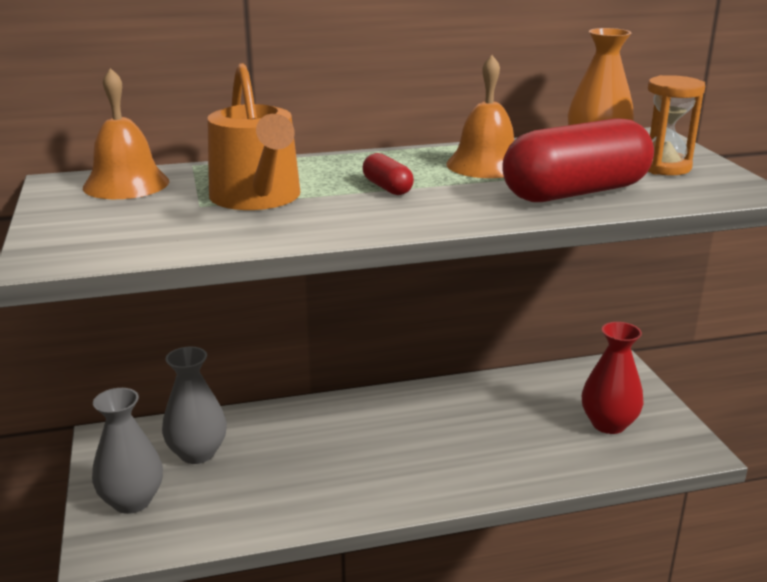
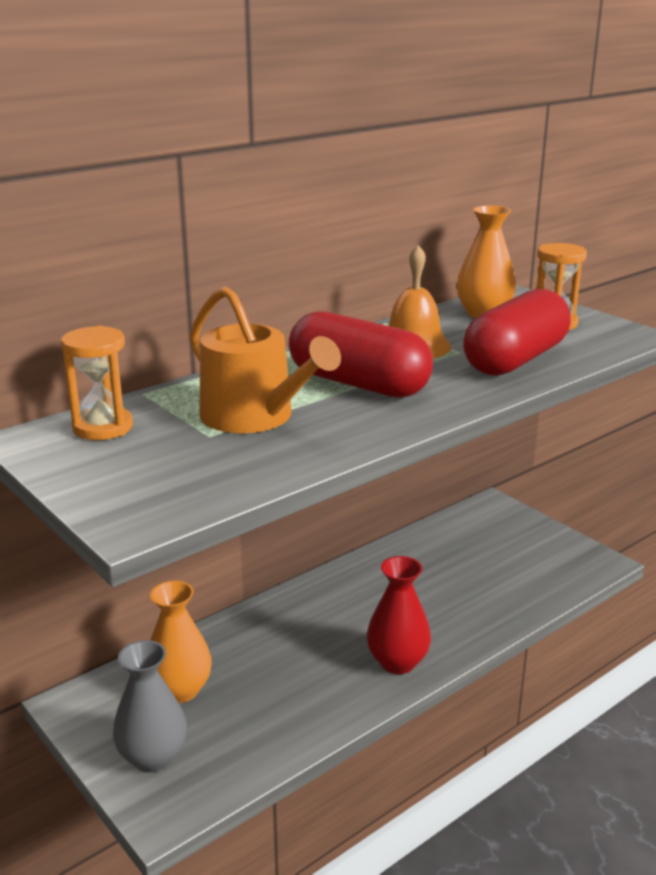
camera: 25 degrees left, 0 degrees up
(126, 184) = (103, 427): orange bell -> orange hourglass
(197, 453) = (180, 690): grey vase -> orange vase
(387, 188) = (358, 384): red capsule -> red capsule, size x2.28
(608, 424) = (520, 558): red vase -> red vase (397, 662)

